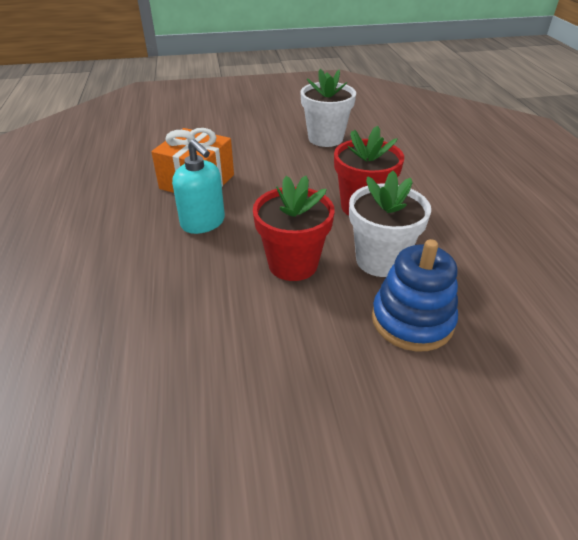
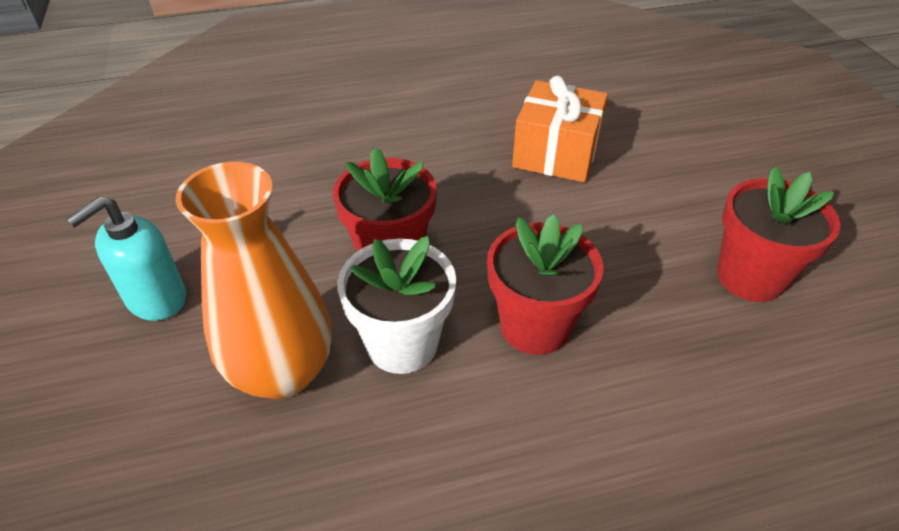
camera: 85 degrees right, 5 degrees up
(203, 223) = (466, 171): turquoise soap dispenser -> turquoise soap dispenser (156, 299)
(325, 138) = (750, 277): white flower pot -> red flower pot
(412, 320) = (282, 372): blue stacking toy -> orange vase

